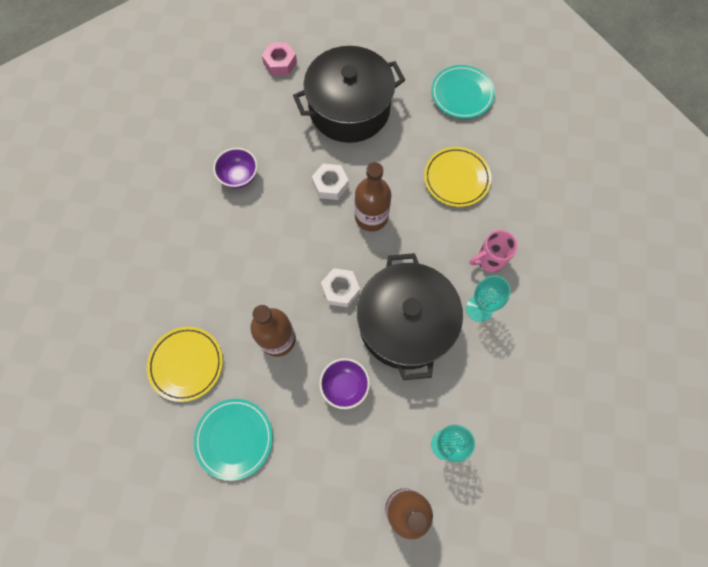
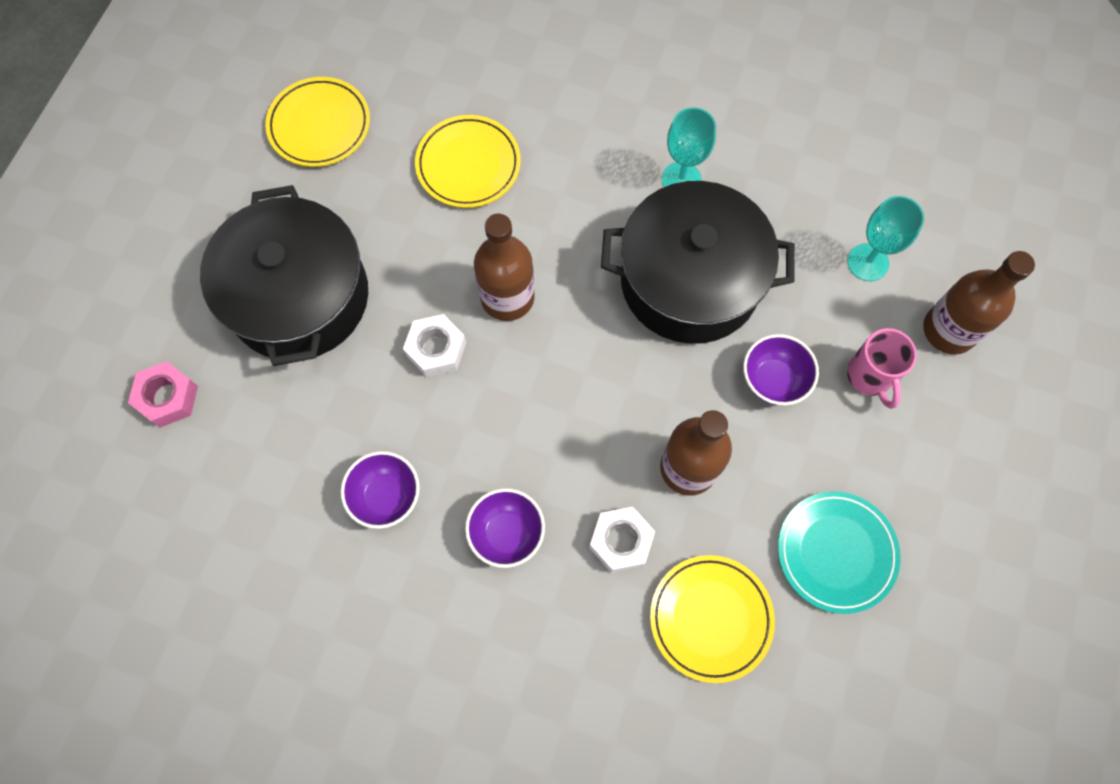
camera: 80 degrees left, 0 degrees up
(225, 242) = (507, 533): none -> purple bowl
(340, 290) = (622, 363): white nut -> white nut (621, 541)
(462, 94) = (319, 125): turquoise plate -> yellow plate
(489, 260) = (609, 150): pink mug -> pink mug (870, 377)

